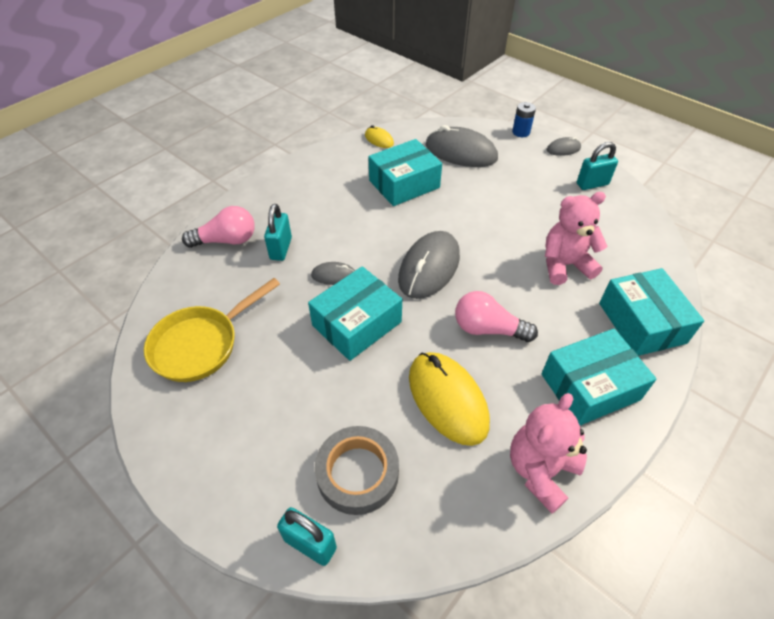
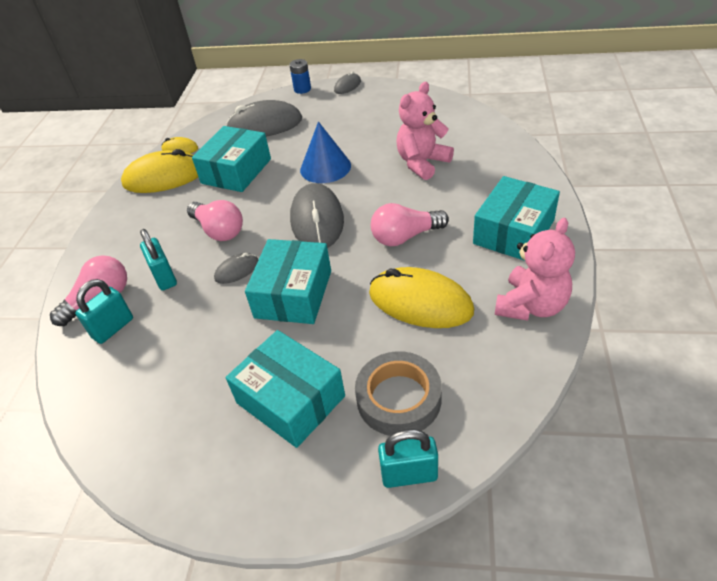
camera: 30 degrees left, 5 degrees down
(201, 344) = (156, 396): yellow pan -> none
(348, 159) = (164, 177): none -> yellow mouse
(349, 231) = (219, 230): none -> pink light bulb
(477, 221) = (325, 167): none -> blue cone
(540, 470) = (531, 306): pink teddy bear -> pink teddy bear turned 150 degrees counterclockwise
(592, 184) = (392, 100): turquoise padlock -> turquoise padlock (113, 328)
(641, 323) = (510, 172): turquoise box -> turquoise box (290, 399)

